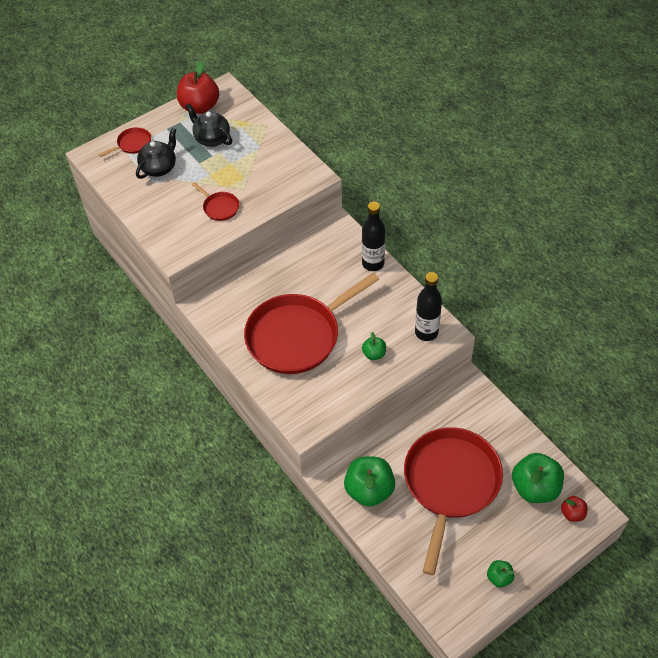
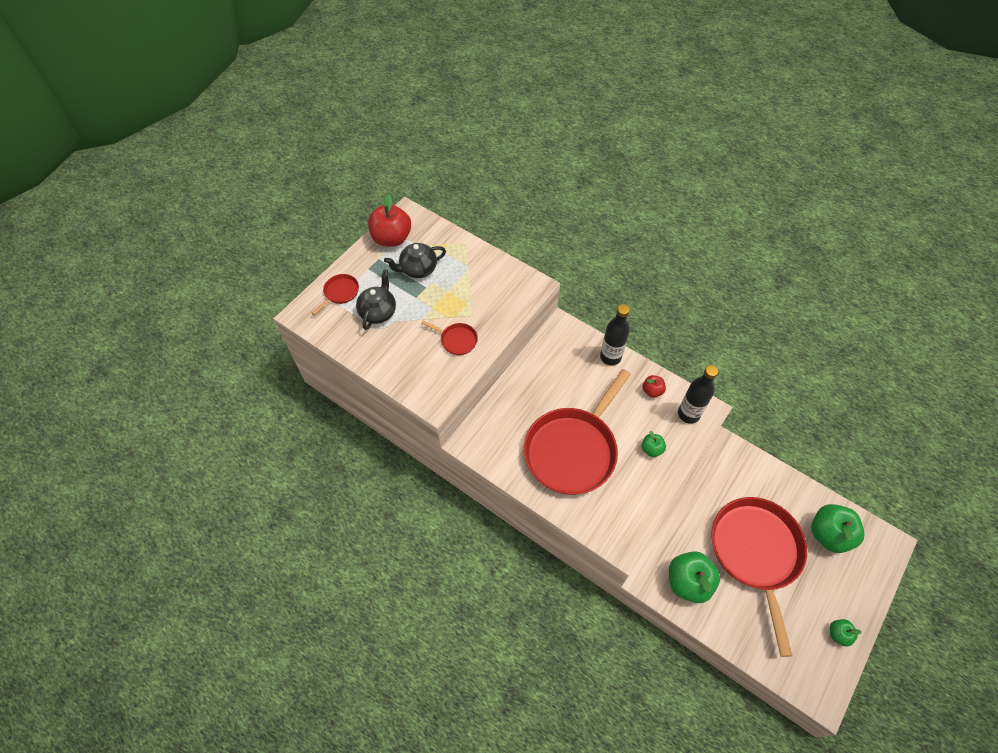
camera: 20 degrees left, 5 degrees up
(212, 139) = (418, 269): black teapot -> black teapot turned 45 degrees counterclockwise
(572, 513) = (870, 550): red apple -> red apple (652, 391)

